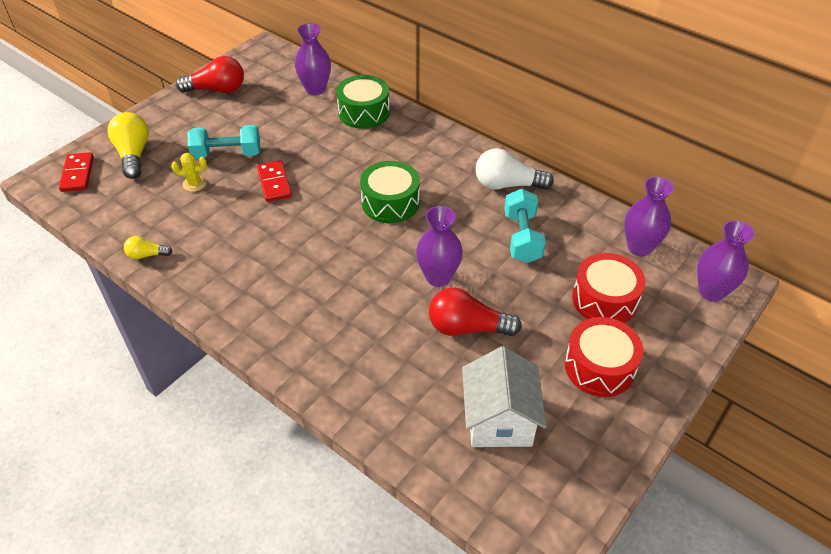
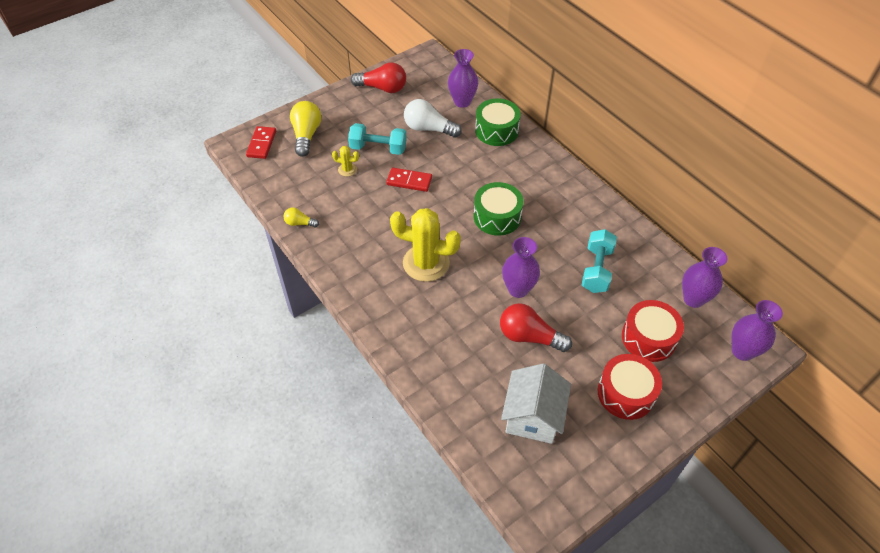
camera: 15 degrees right, 5 degrees up
(274, 183) = (409, 181): red domino -> red domino turned 75 degrees counterclockwise
(319, 270) = (426, 263): none -> yellow cactus
(507, 185) = (598, 220): white light bulb -> white light bulb (429, 129)

